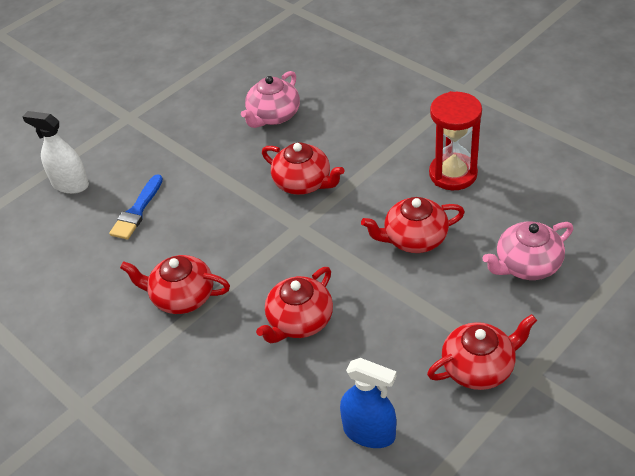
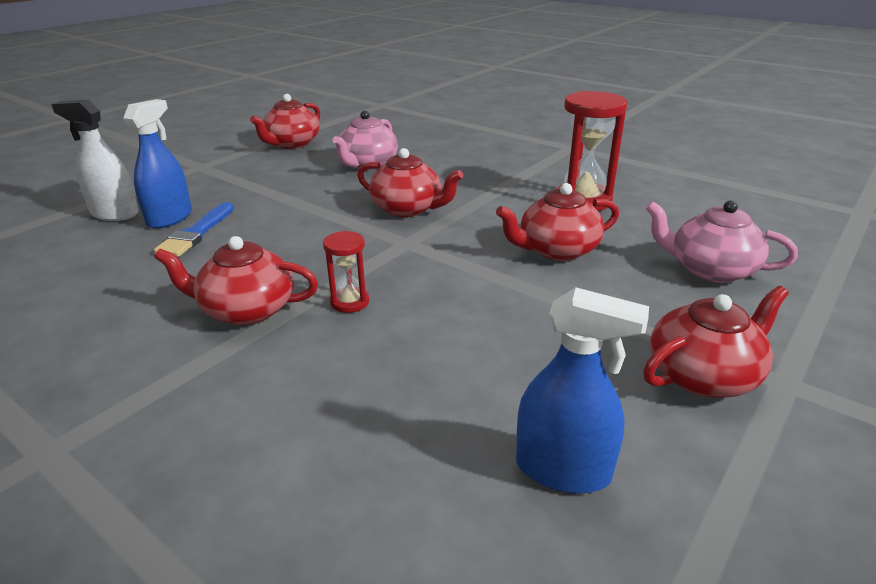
camera: 10 degrees left, 15 degrees down
(114, 191) = (170, 218): none -> blue spray bottle
(253, 291) = (349, 302): none -> red hourglass
(299, 321) = (420, 331): red teapot -> red teapot (291, 144)
(526, 265) = (710, 269): pink teapot -> pink teapot turned 60 degrees clockwise

